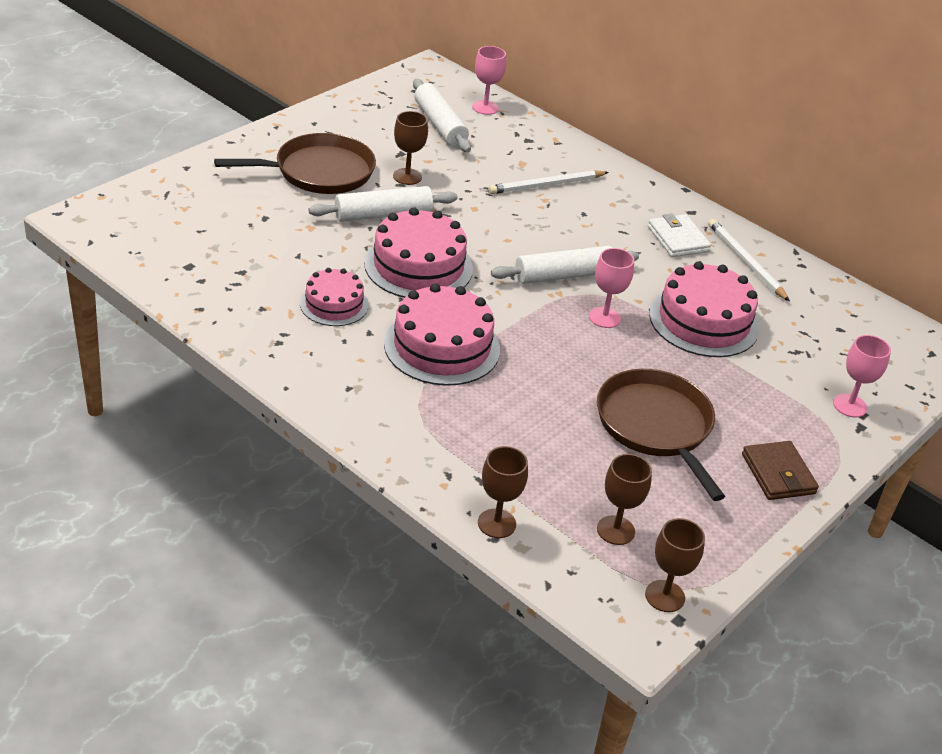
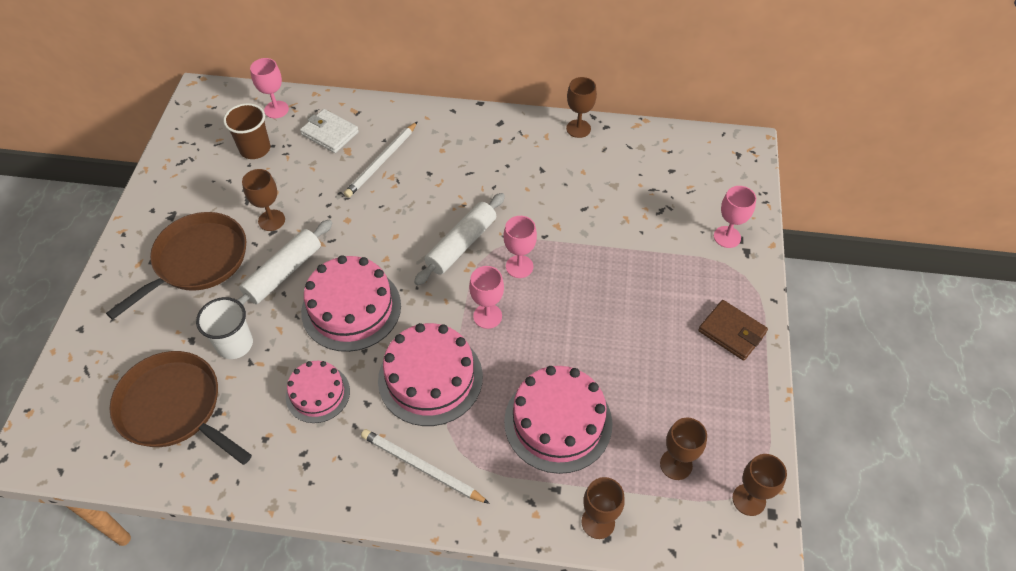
camera: 30 degrees left, 15 degrees up
(297, 238) = (235, 344): none -> white cup
(440, 124) = (255, 149): white rolling pin -> brown cup
(538, 334) = (487, 316): none -> pink goblet
(656, 426) = (628, 346): brown pan -> brown pan (174, 407)
(678, 239) = (510, 155): white wallet -> white wallet (330, 133)
(703, 321) = (585, 223): pink cake -> pink cake (558, 422)
(745, 262) = (569, 148): white pencil -> white pencil (421, 467)
(770, 253) = (578, 128): none -> brown goblet

